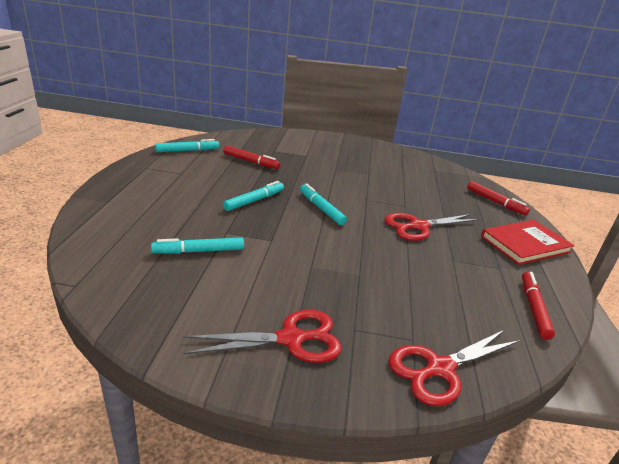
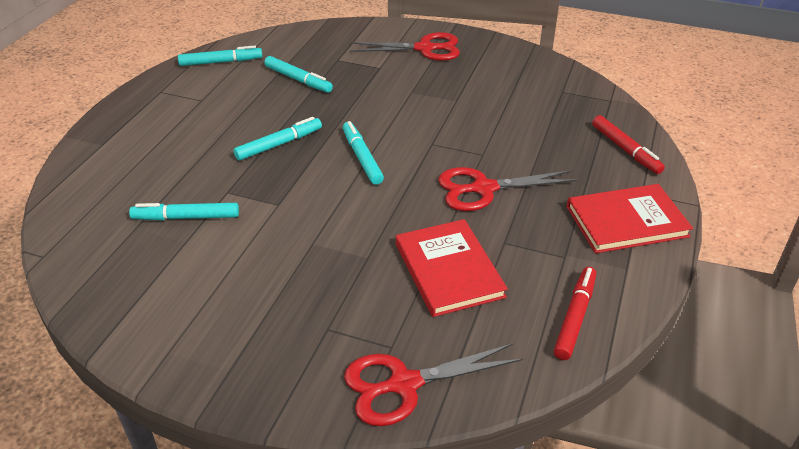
camera: 15 degrees right, 10 degrees up
(251, 162) = (298, 80): red marker -> turquoise marker
(291, 339) = (249, 335): red scissors -> red scissors (425, 49)
(425, 280) = (448, 270): none -> red book

